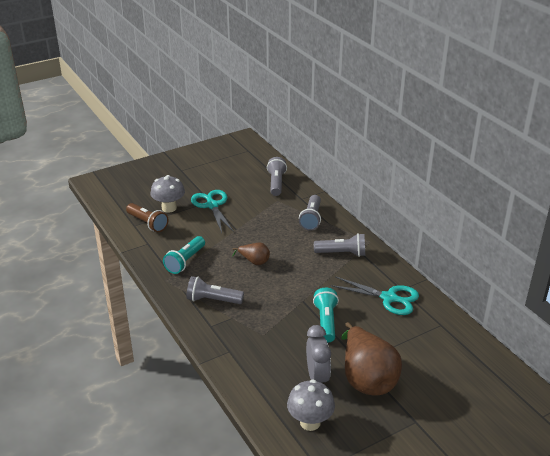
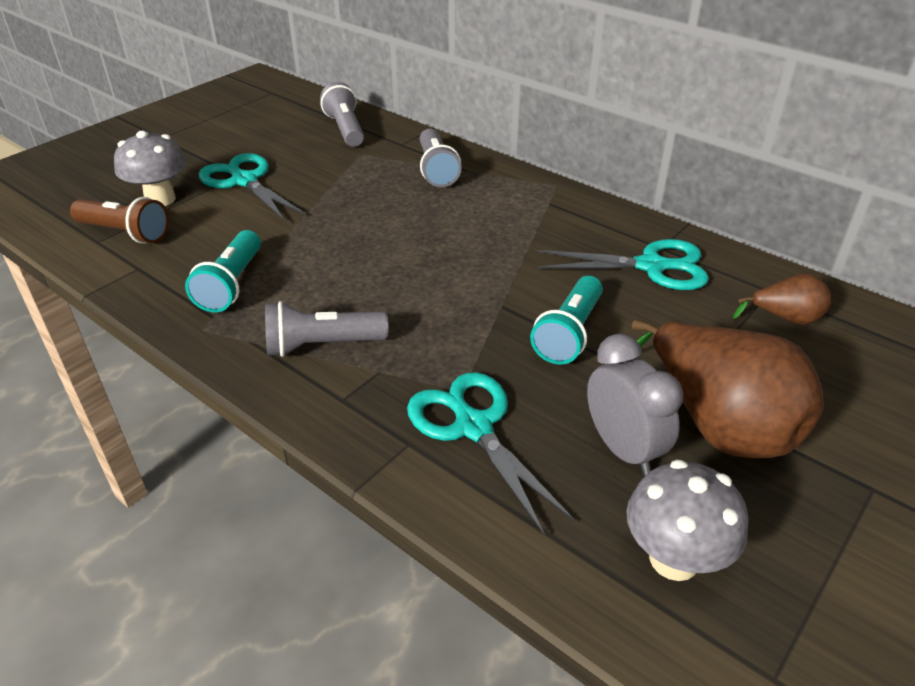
camera: 20 degrees left, 5 degrees up
(254, 261) = (370, 257): brown pear -> brown pear (785, 318)
(259, 351) = (473, 427): none -> turquoise scissors
(326, 322) = (569, 333): turquoise flashlight -> turquoise flashlight turned 135 degrees counterclockwise
(342, 253) = (522, 212): grey flashlight -> none

